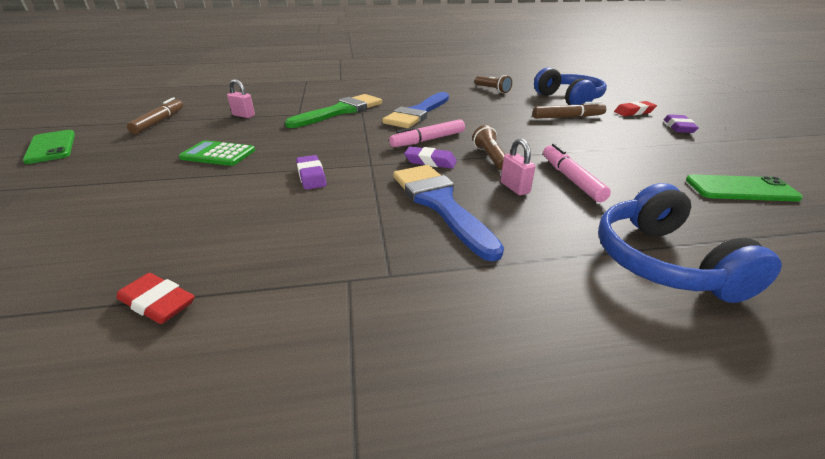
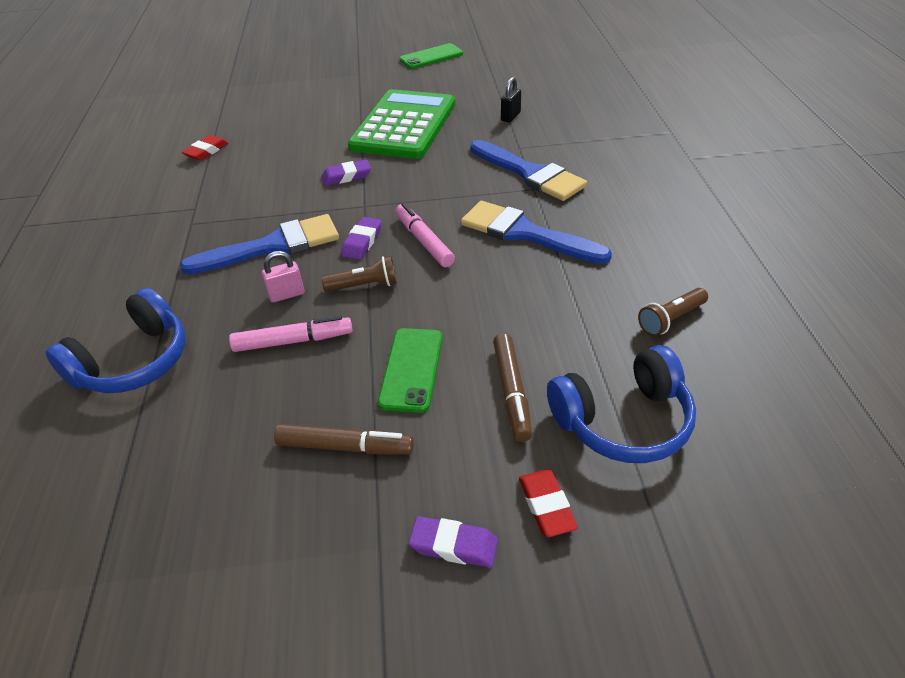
camera: 95 degrees right, 10 degrees up
(159, 122) = (490, 80): brown marker -> brown marker (345, 447)
(218, 154) = (404, 125): green calculator -> green calculator, size x2.10
(243, 115) = (510, 116): pink padlock -> black padlock
(341, 111) = (530, 173): green brush -> blue brush
(663, 262) = (133, 362): blue headphones -> blue headphones turned 135 degrees clockwise
(740, 189) = (217, 499): green phone -> green phone (411, 369)

